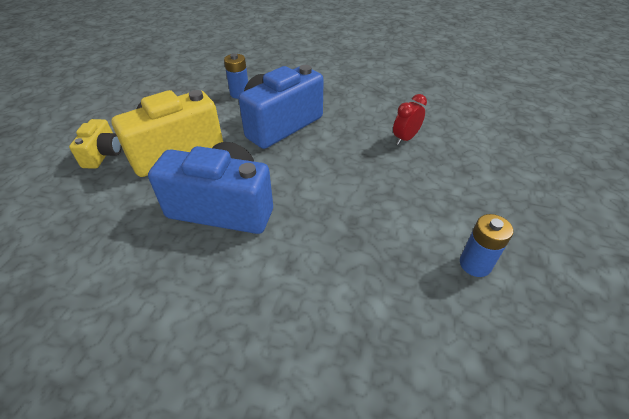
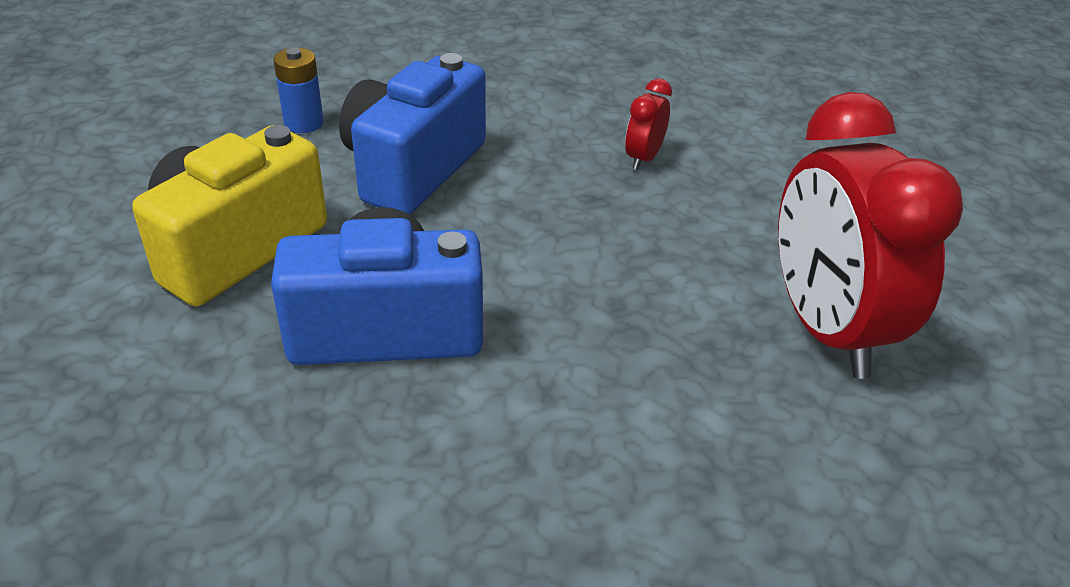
camera: 20 degrees left, 5 degrees down
(103, 154) = (89, 281): yellow camera -> none
(475, 264) = (826, 329): blue battery -> red clock

